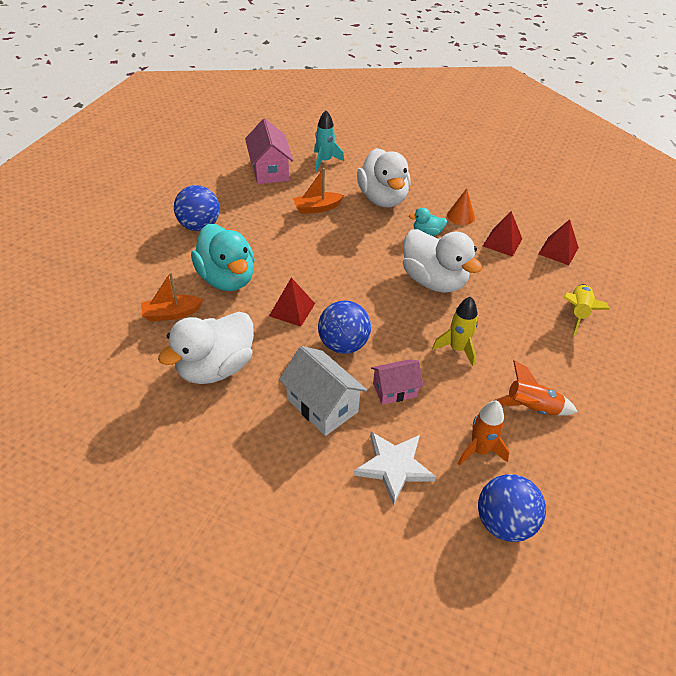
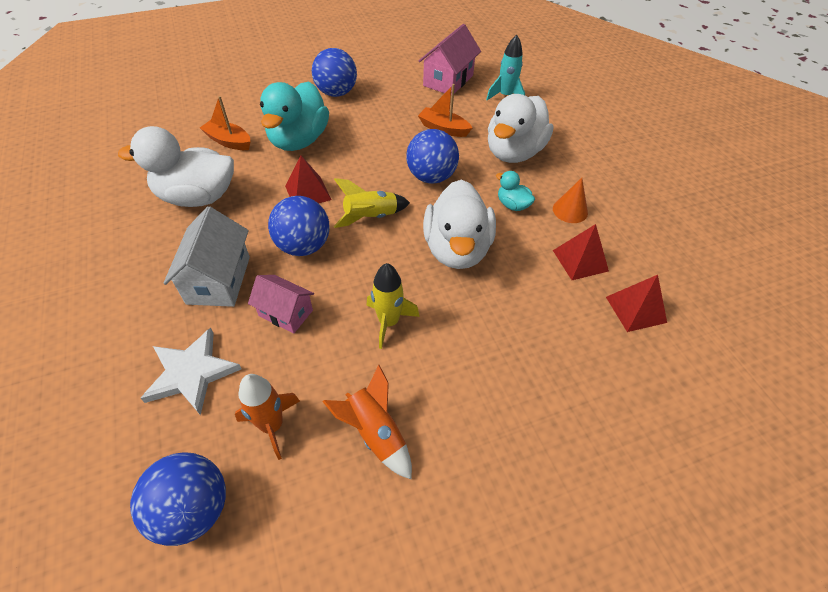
camera: 45 degrees right, 5 degrees up
(356, 246) = (431, 177): none -> blue ball
(578, 313) = (565, 386): yellow rocket -> yellow rocket (371, 217)

